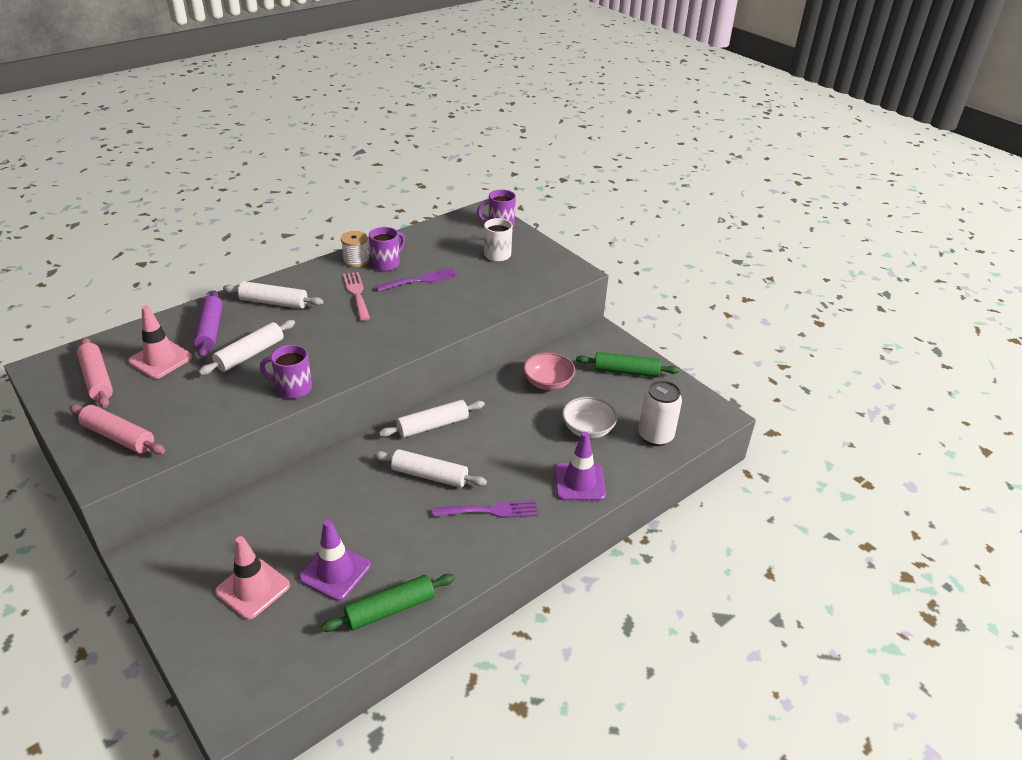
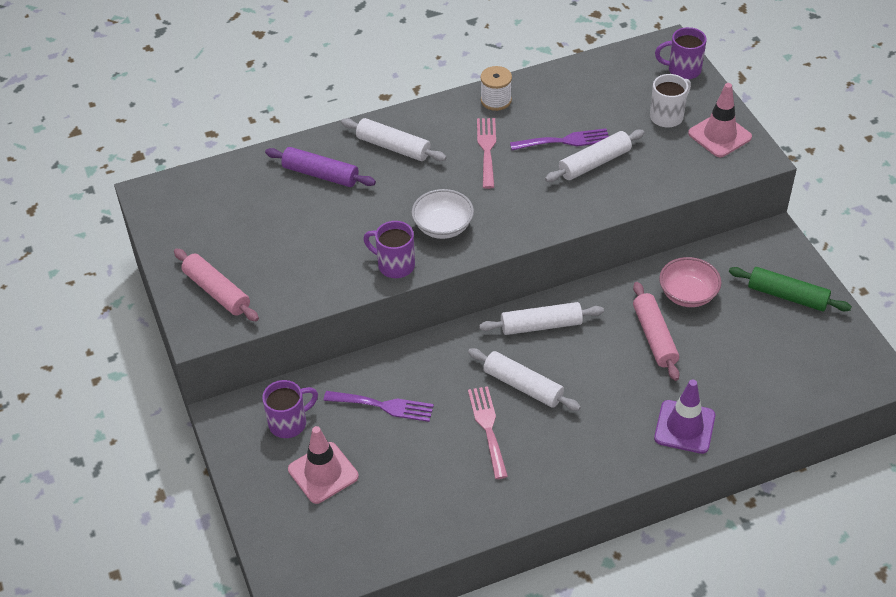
camera: 20 degrees right, 10 degrees up
(97, 379) = (202, 218): pink rolling pin -> pink rolling pin (654, 337)
(160, 359) = (266, 204): pink traffic cone -> pink traffic cone (719, 135)
(210, 330) = (321, 174): purple rolling pin -> purple rolling pin turned 75 degrees counterclockwise
(250, 354) = (357, 213): white rolling pin -> white rolling pin (594, 163)
(335, 572) = (404, 473): purple traffic cone -> none
(386, 264) = (530, 111): purple mug -> purple mug (289, 423)
(390, 609) = (449, 524): green rolling pin -> none
(406, 516) = (488, 427): none -> pink fork
(490, 510) = (577, 440): purple fork -> purple fork (384, 406)
(588, 429) = (715, 364): white bowl -> white bowl (443, 227)
(655, 436) = (792, 388): white can -> none

